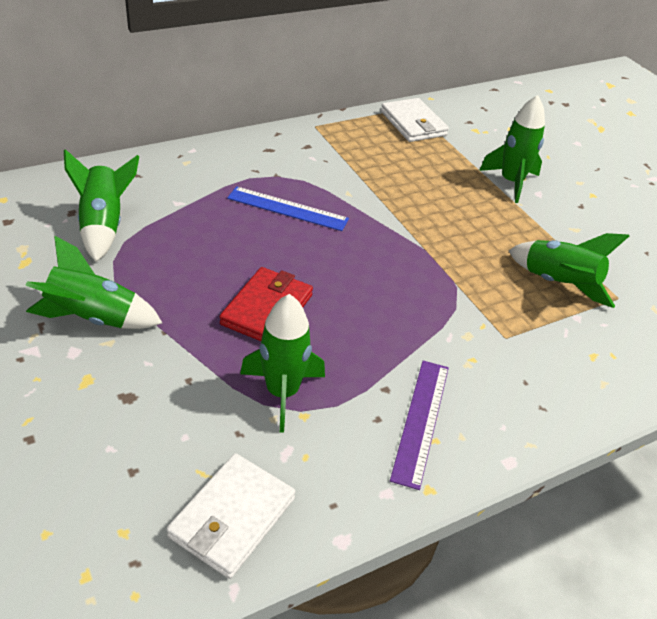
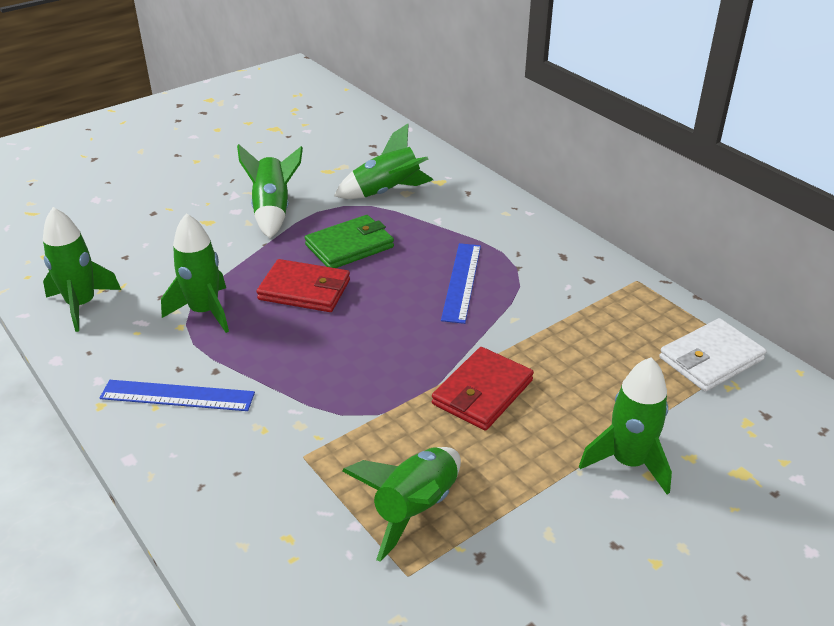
camera: 85 degrees right, 5 degrees down
(199, 267) = (349, 246): none -> green wallet
(232, 517) = (81, 305): white wallet -> green rocket
(421, 421) = (177, 395): purple ruler -> blue ruler
(437, 227) = (482, 392): none -> red wallet

